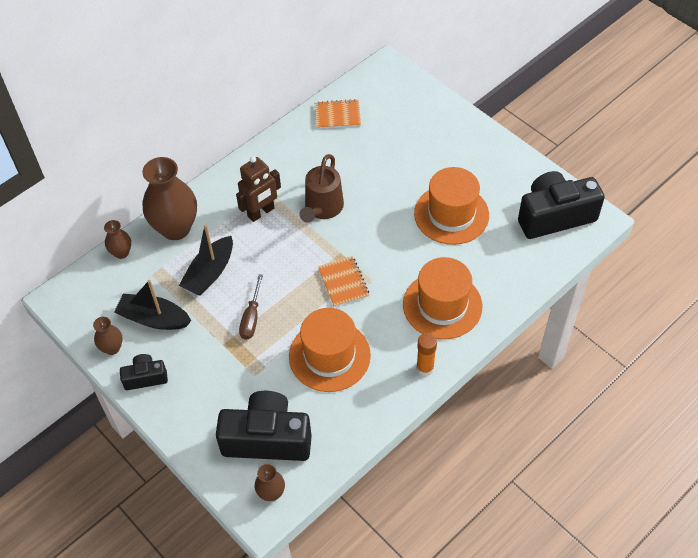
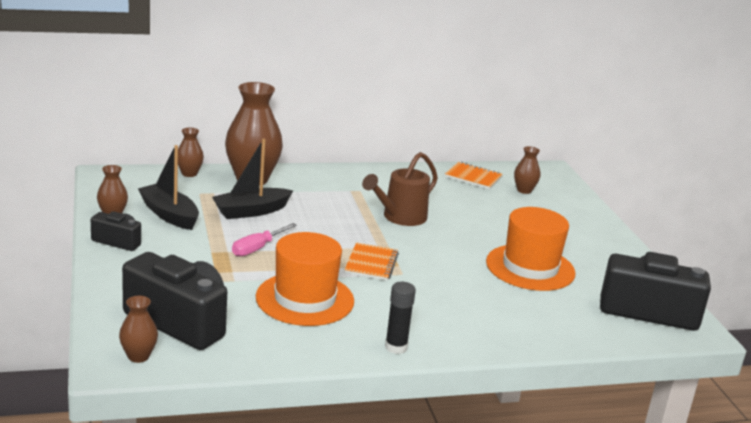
camera: 25 degrees right, 30 degrees down
(251, 318) = (257, 248): brown screwdriver -> pink screwdriver
(261, 212) = (339, 199): brown robot -> none
(385, 110) = (524, 190): none -> brown vase
(425, 368) = (396, 347): orange glue stick -> black glue stick
(442, 305) = (460, 316): orange hat -> none

